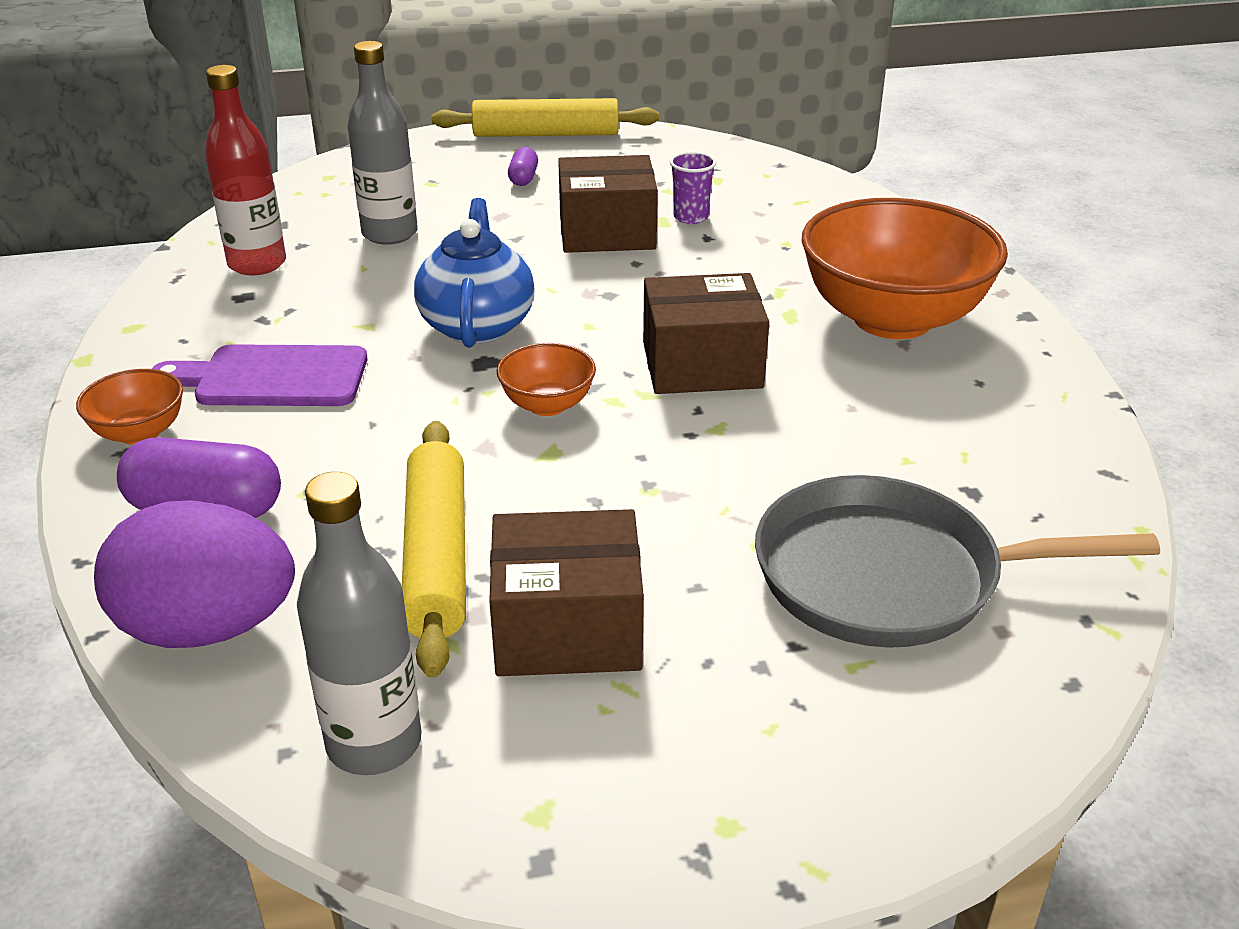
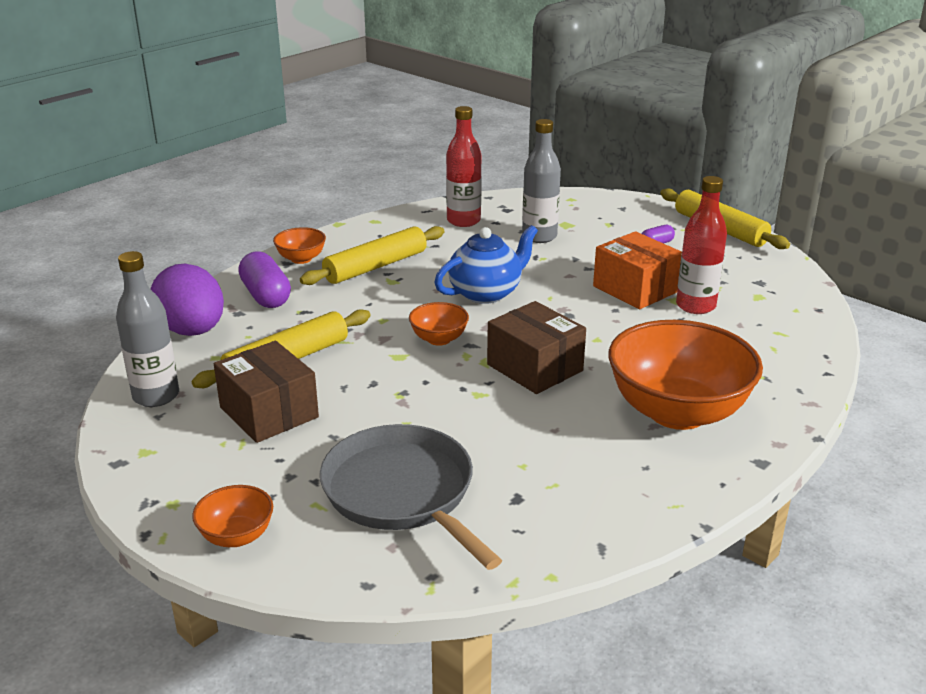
camera: 55 degrees right, 5 degrees down
(273, 377) = (376, 266): purple cutting board -> yellow rolling pin
(607, 232) = (635, 289): brown box -> orange box
(691, 217) = (695, 306): purple cup -> red bottle
(874, 777) = (237, 536): none -> orange bowl

